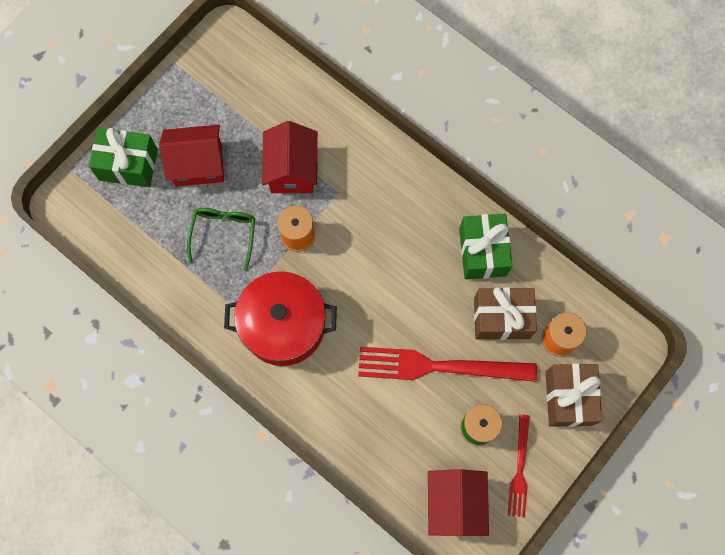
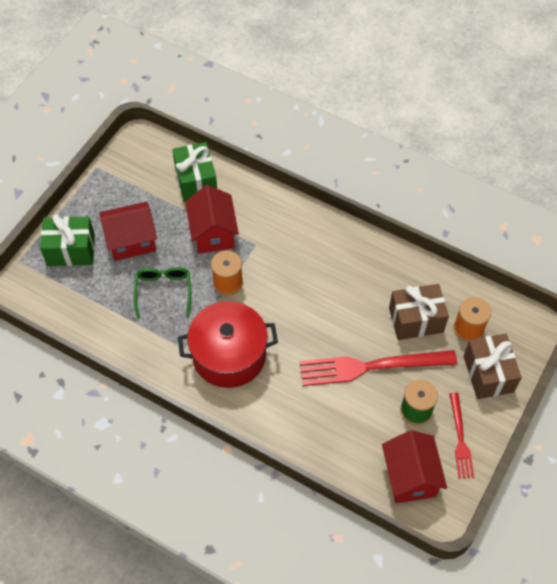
camera: 10 degrees left, 15 degrees down
(482, 252) = (388, 271): green gift -> green gift (196, 181)

